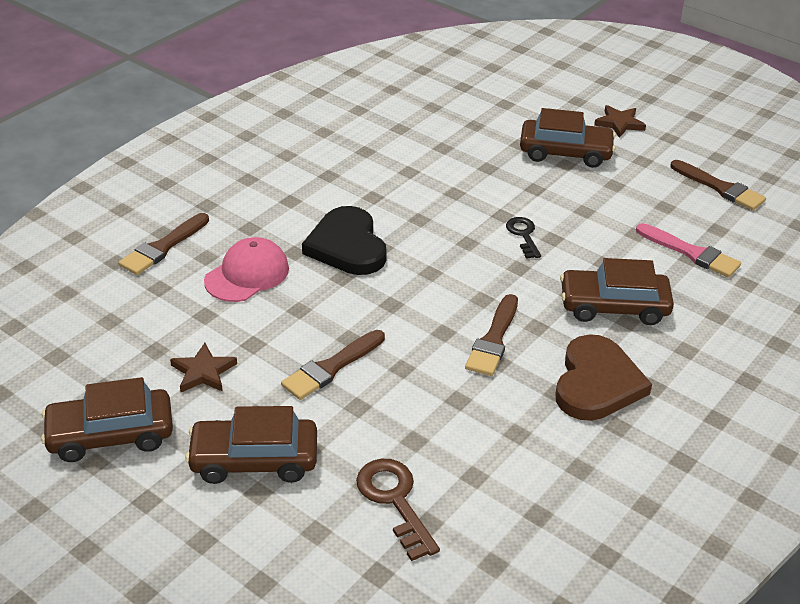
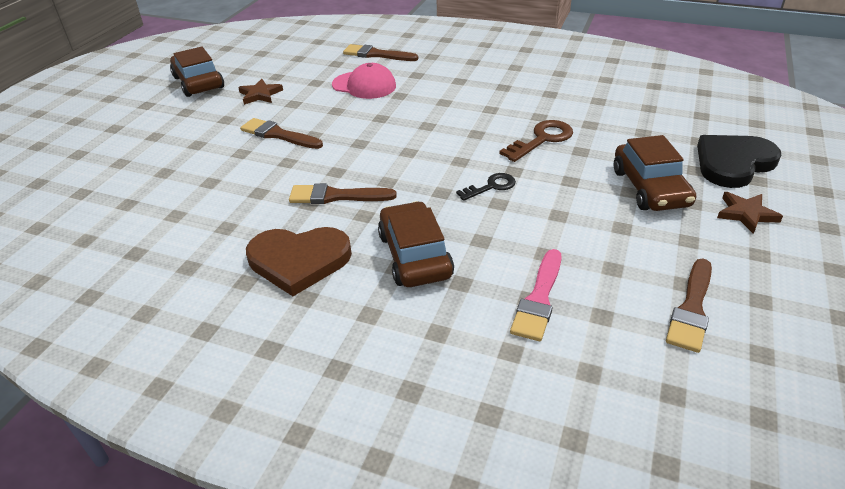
camera: 75 degrees right, 0 degrees up
(254, 460) = (182, 128): brown car -> none
(347, 246) = (419, 112): black heart -> black heart (733, 163)
(394, 501) = (148, 186): brown key -> brown key (542, 139)

